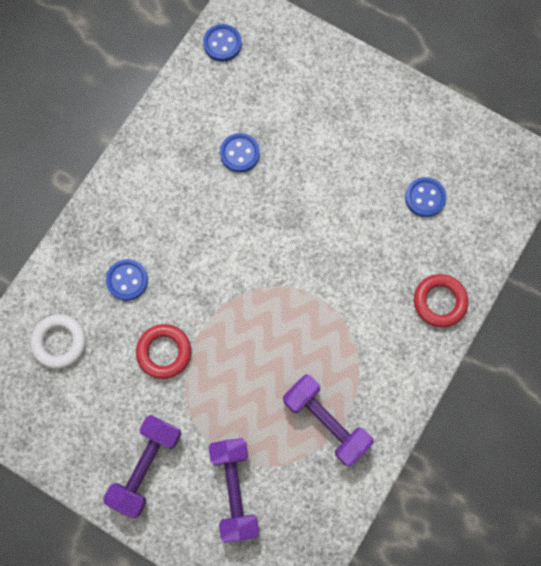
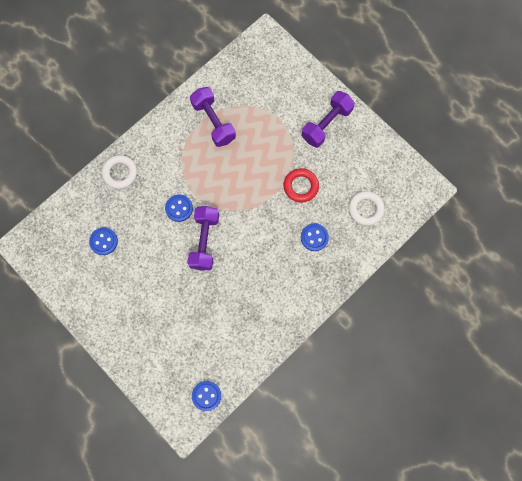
camera: 165 degrees left, 0 degrees up
(234, 489) = (277, 99): purple dumbbell -> purple dumbbell (204, 241)
(239, 153) = (217, 306): blue button -> blue button (179, 208)
(439, 302) = (120, 173): red ring -> white ring

